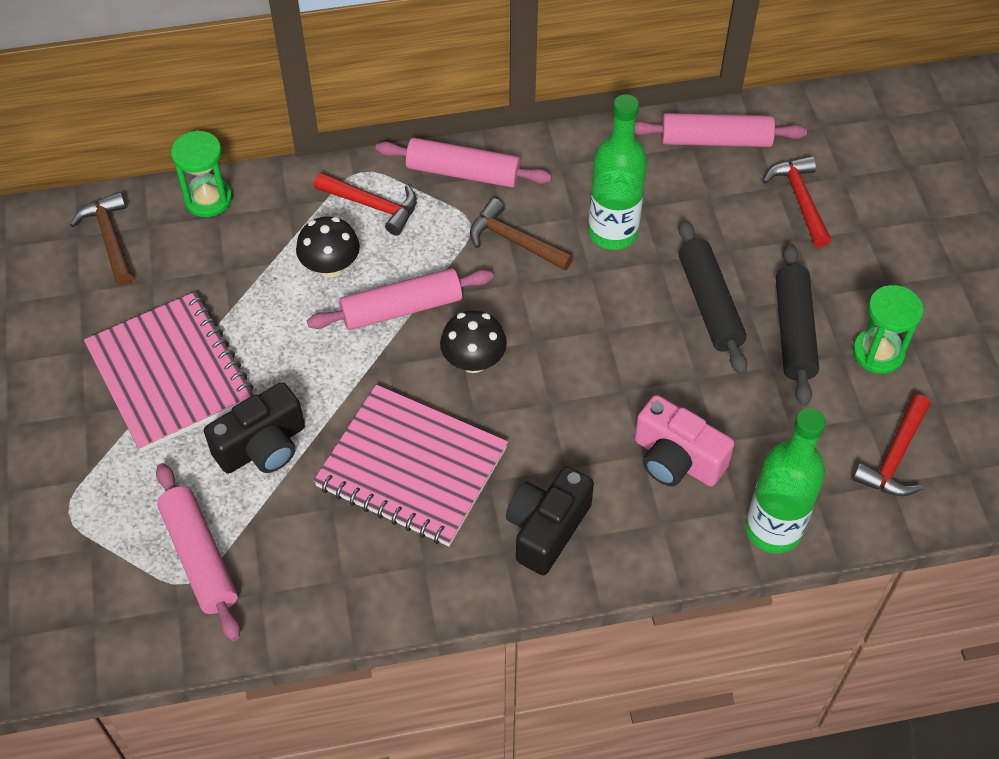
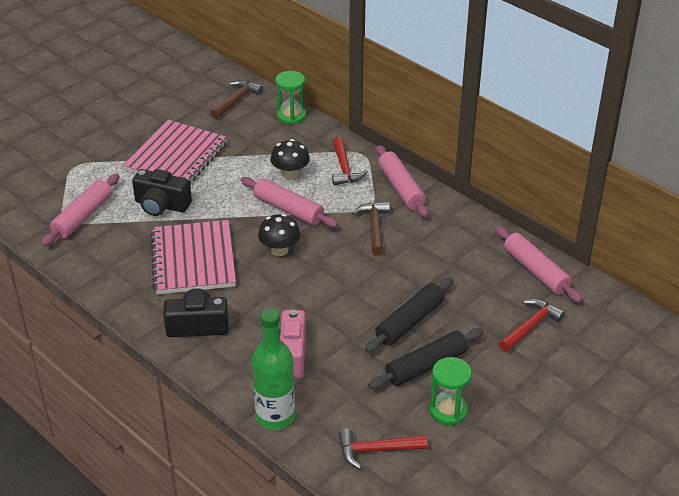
camera: 55 degrees right, 15 degrees down
(612, 233) = (420, 261): green bottle -> none

